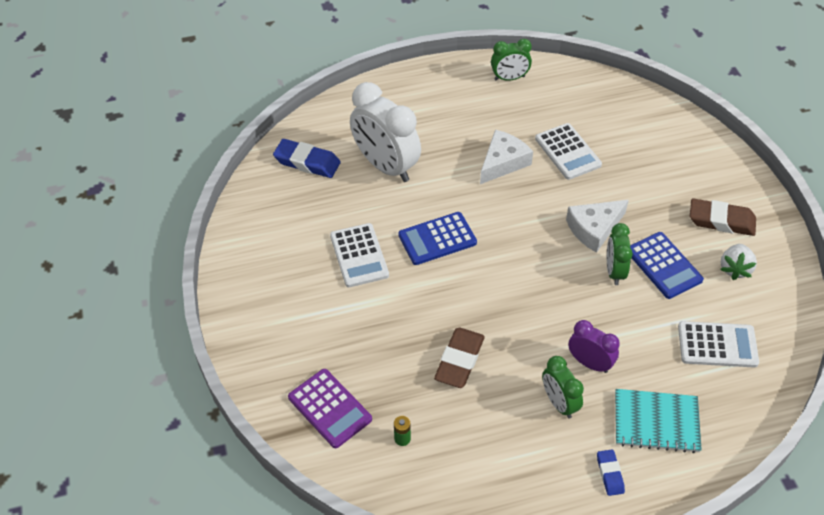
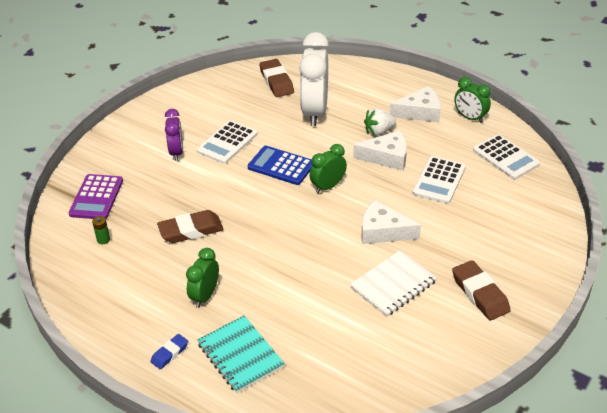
camera: 50 degrees right, 10 degrees down
(307, 162) = (276, 81): blue eraser -> brown eraser
(467, 101) = (420, 112): none -> white cheese
(589, 363) = (256, 293): purple clock -> purple clock (176, 152)
(614, 271) = (355, 262): green clock -> green clock (328, 186)
(664, 265) = (393, 285): blue calculator -> white notebook
(717, 345) = (351, 353): white calculator -> white calculator (505, 157)
(735, 269) = (440, 326): white strawberry -> white strawberry (379, 131)

